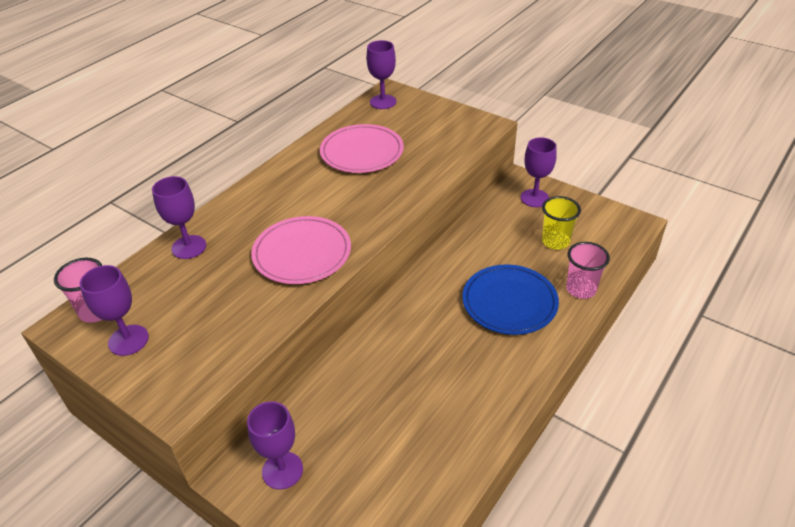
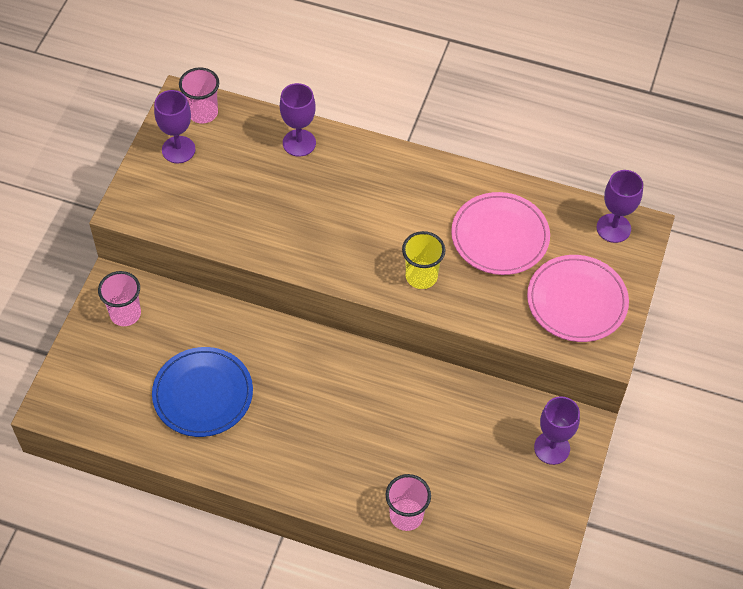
camera: 70 degrees right, 15 degrees up
(282, 470) = (125, 314): purple goblet -> pink cup
(302, 253) = (318, 235): pink plate -> pink plate (577, 301)
(509, 302) = (365, 449): blue plate -> blue plate (203, 394)
(555, 241) = (478, 481): yellow cup -> yellow cup (421, 276)

